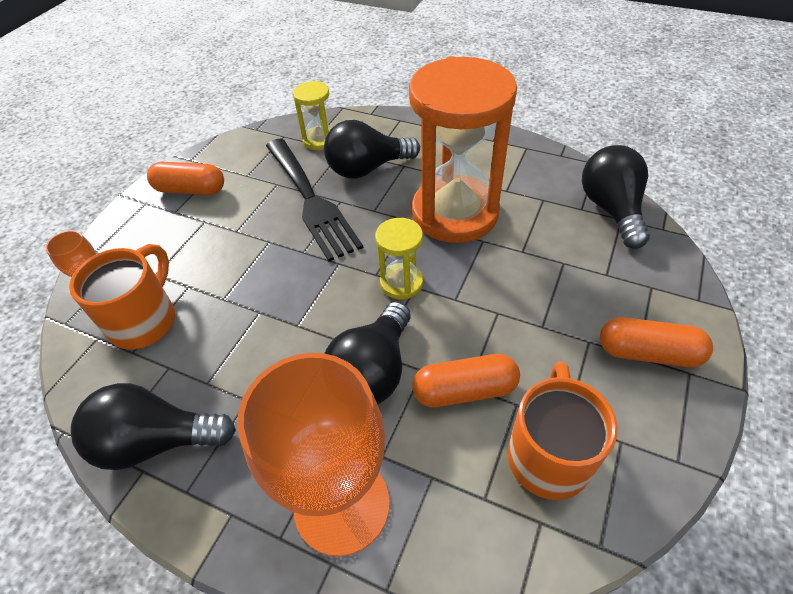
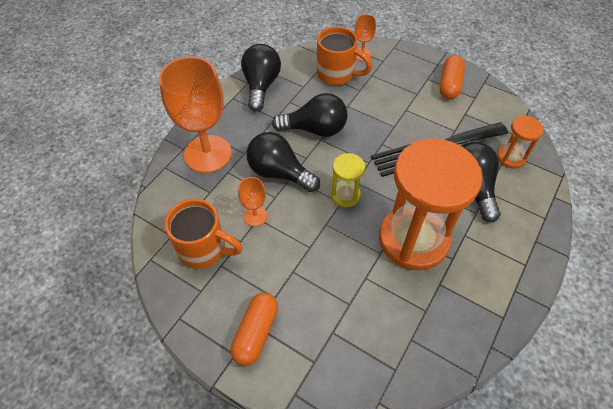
camera: 95 degrees right, 5 degrees up
(319, 140) = (510, 157): yellow hourglass -> orange hourglass
(464, 390) = (255, 216): orange capsule -> orange goblet
(611, 209) = (408, 365): black light bulb -> black light bulb (315, 129)

